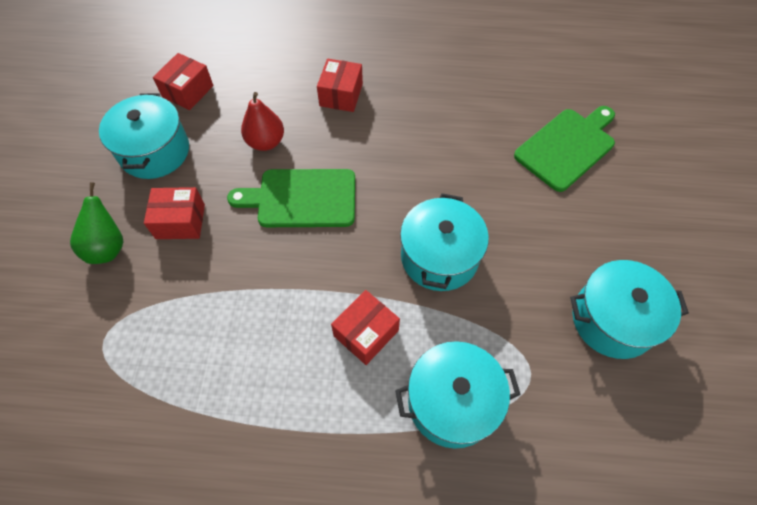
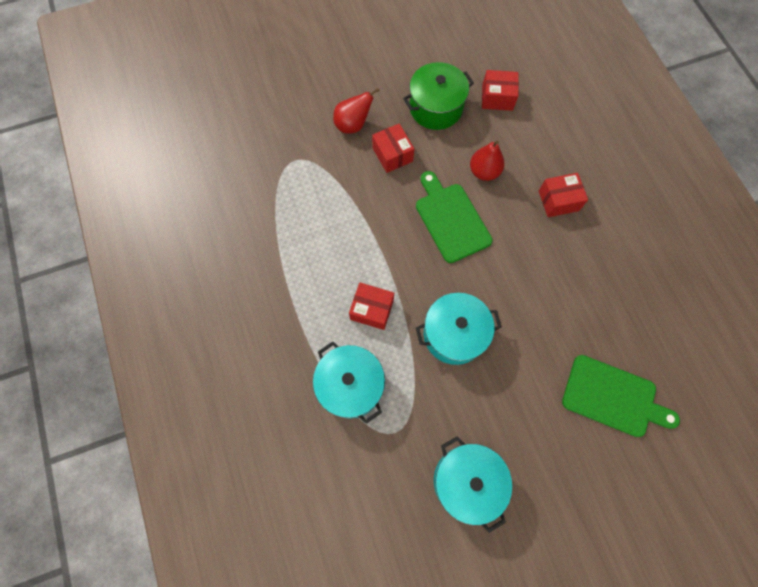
camera: 65 degrees right, 10 degrees up
(108, 247) = (353, 125): green pear -> red pear
(155, 151) = (435, 108): turquoise pot -> green pot

